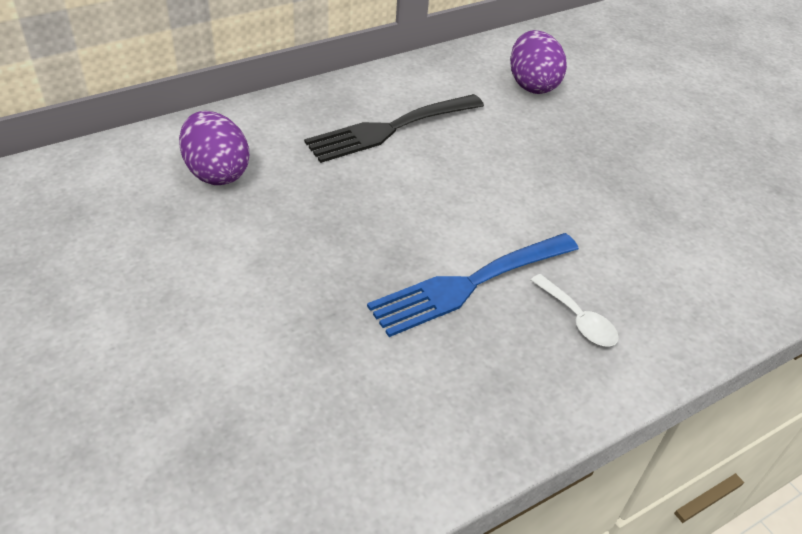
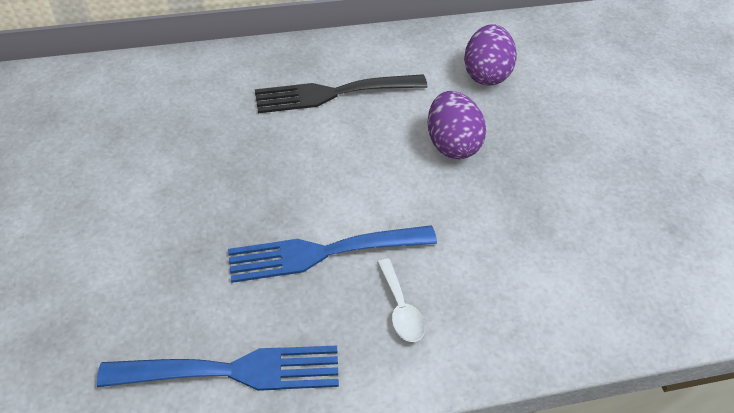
camera: 20 degrees right, 5 degrees up
(216, 172) = (171, 105): purple egg -> purple egg (452, 144)
(442, 425) = (233, 371): none -> blue fork

